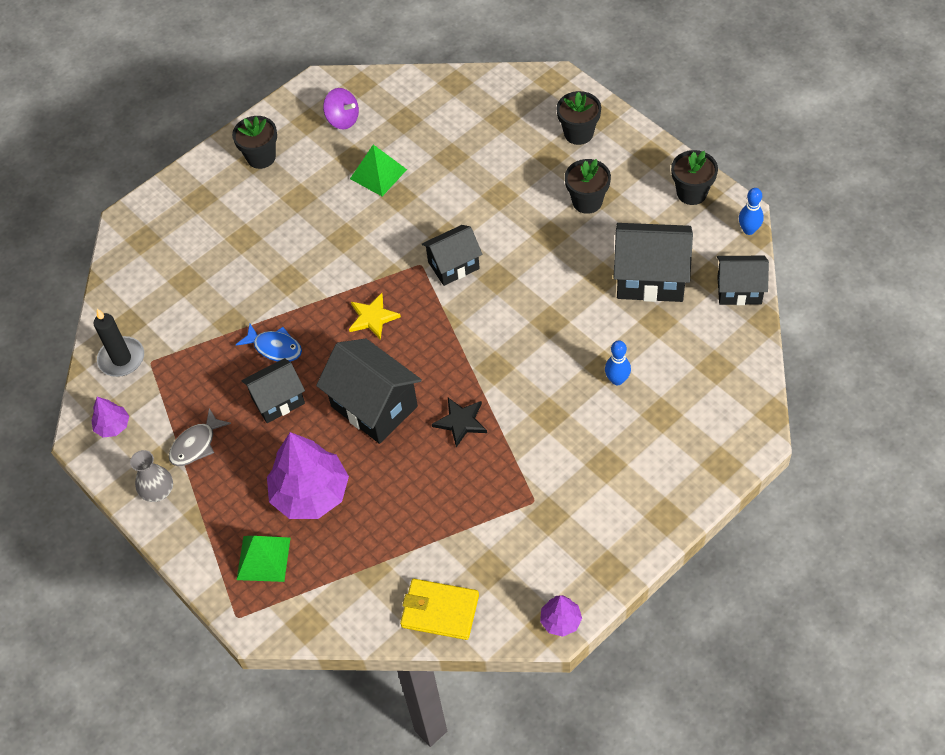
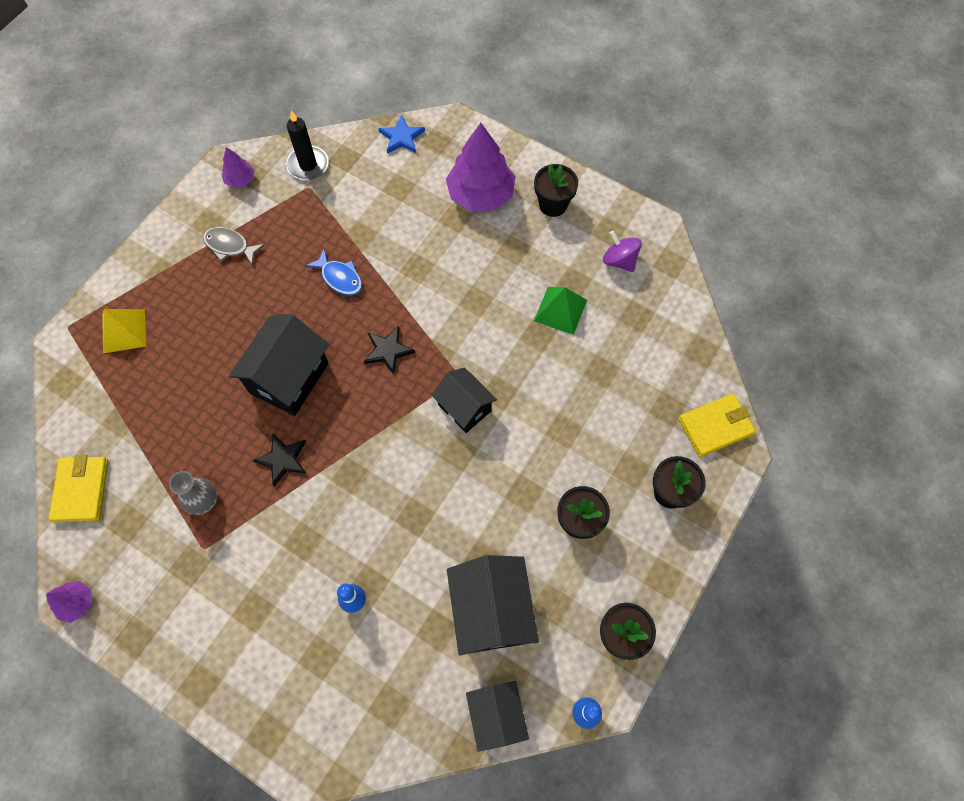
camera: 70 degrees right, 10 degrees up
(124, 268) = (402, 137): none -> blue star
(158, 491) = (181, 232): grey vase -> grey vase (203, 500)
(263, 558) = (124, 331): green pyramid -> yellow pyramid
(275, 347) = (340, 278): blue fish -> blue fish turned 60 degrees counterclockwise
(278, 400) = (284, 296): black house -> none
(310, 493) = (191, 350): purple tree -> purple tree (480, 194)
(343, 119) = (619, 260): purple spinning top -> purple spinning top turned 120 degrees clockwise
(372, 317) = (388, 350): yellow star -> black star
(528, 89) = (715, 426): none -> yellow wallet

